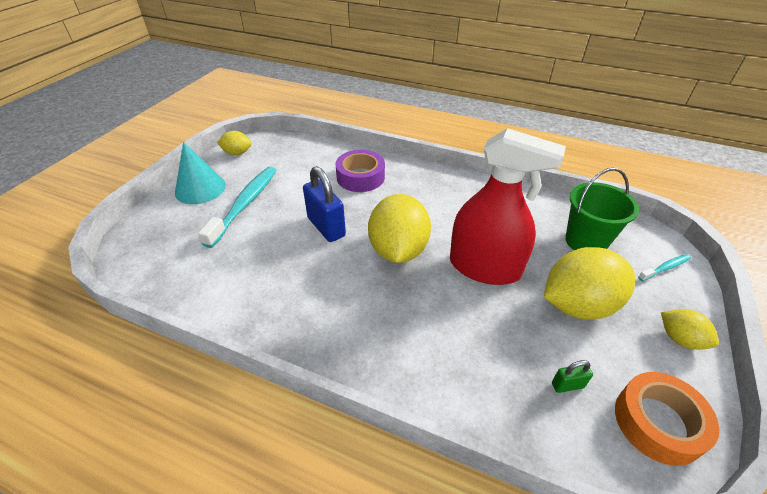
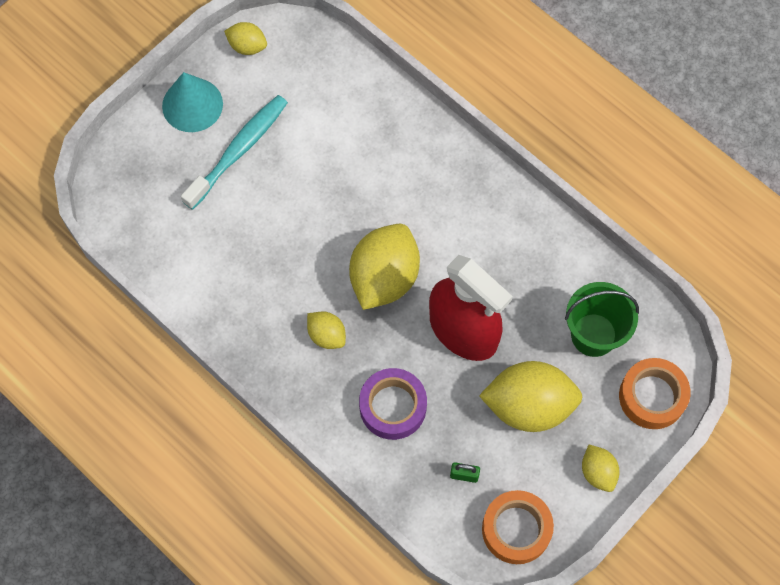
camera: 20 degrees right, 25 degrees up
(326, 227) = (319, 218): blue padlock -> none
(360, 177) = (387, 145): purple tape -> purple tape (393, 407)
(367, 304) = (327, 335): none -> yellow lemon
(665, 268) = (652, 396): turquoise toothbrush -> orange tape

